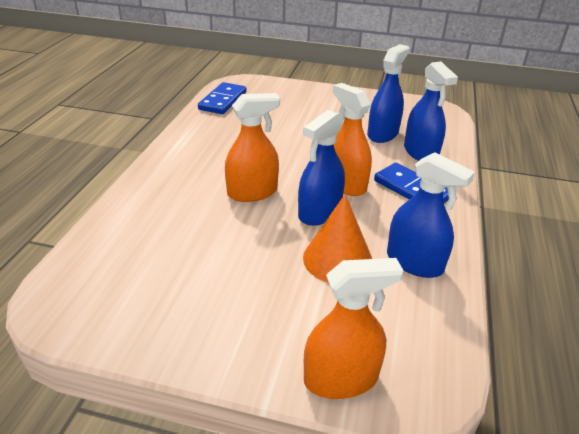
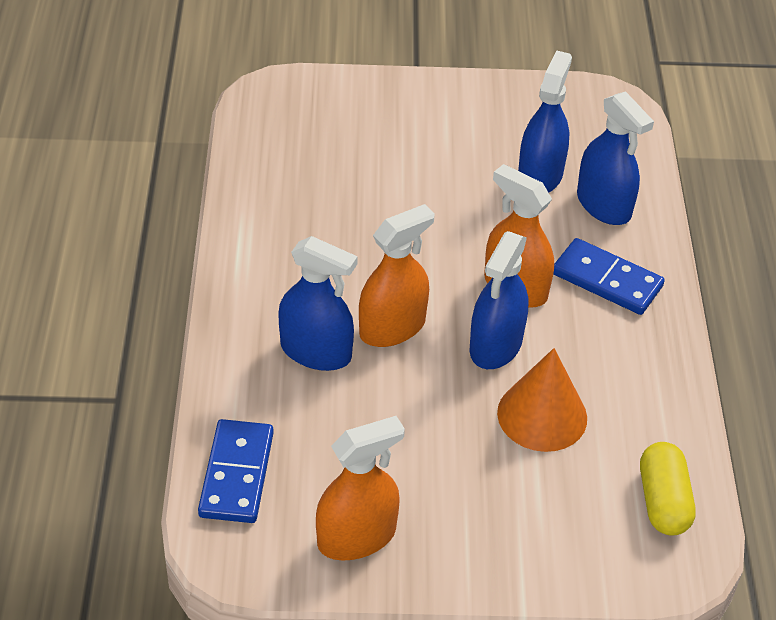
camera: 15 degrees left, 10 degrees up
(223, 101) = (265, 143): blue domino -> blue domino (237, 474)
(341, 378) = (591, 567): orange spray bottle -> orange spray bottle (356, 537)
(414, 262) = (636, 401): blue spray bottle -> blue spray bottle (316, 351)
(420, 337) = (663, 501): none -> yellow capsule

